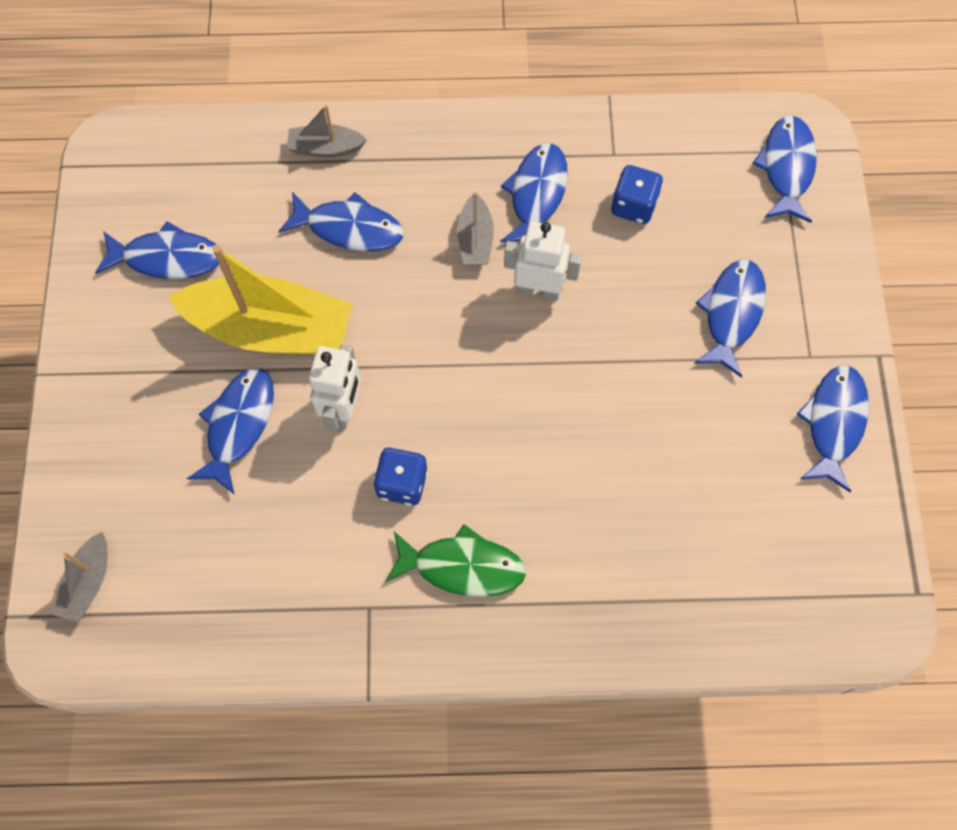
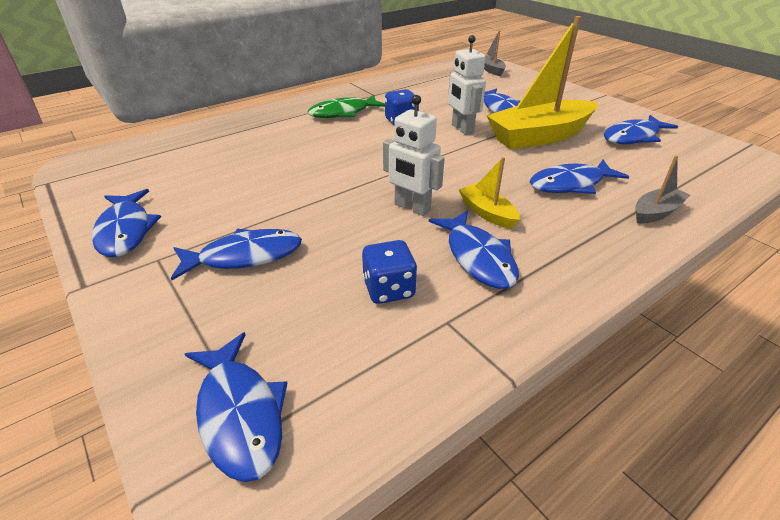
camera: 145 degrees right, 30 degrees down
(475, 239) = (487, 213): grey boat -> yellow boat
(538, 290) = (412, 208): white robot -> white robot turned 60 degrees clockwise
(731, 313) = (245, 256): blue fish -> blue fish turned 90 degrees counterclockwise

